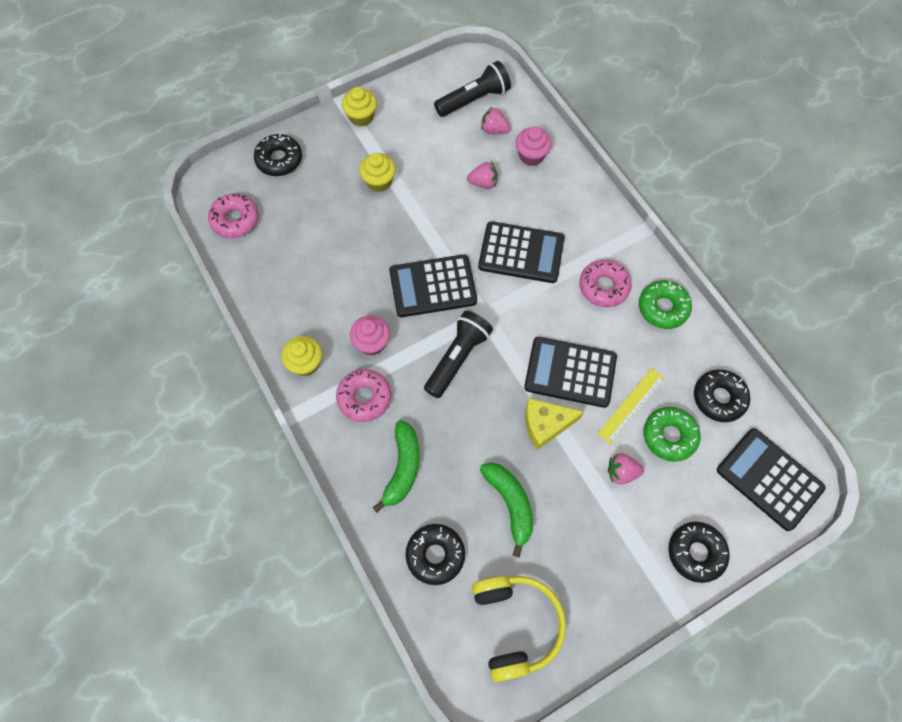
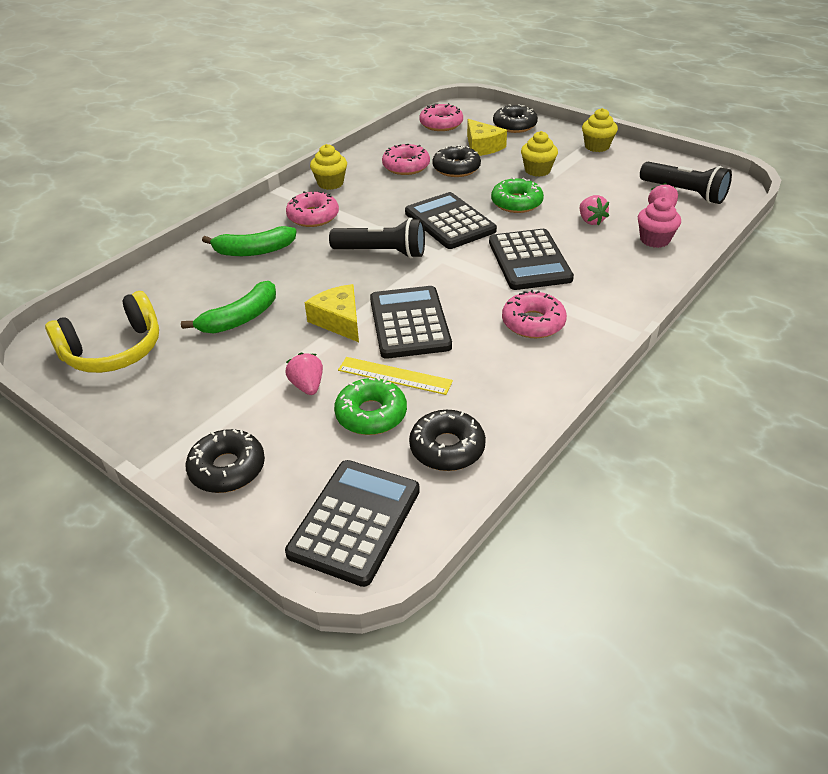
camera: 70 degrees right, 25 degrees down
(307, 204) = (482, 147): none -> yellow cheese
(309, 284) = (406, 166): none -> pink donut
(372, 343) = (369, 207): pink cupcake -> none
(435, 555) = (174, 288): black donut -> black donut (456, 168)
(663, 308) = (541, 373): green donut -> green donut (516, 203)

